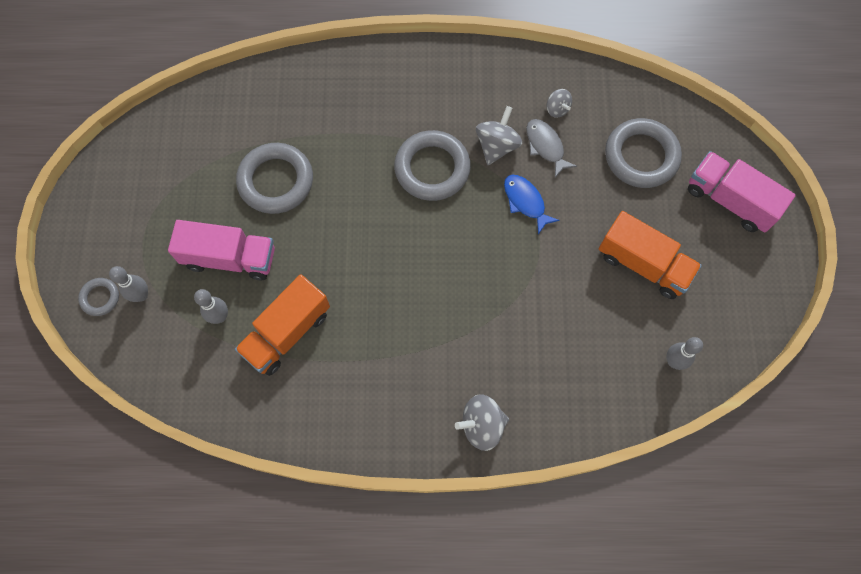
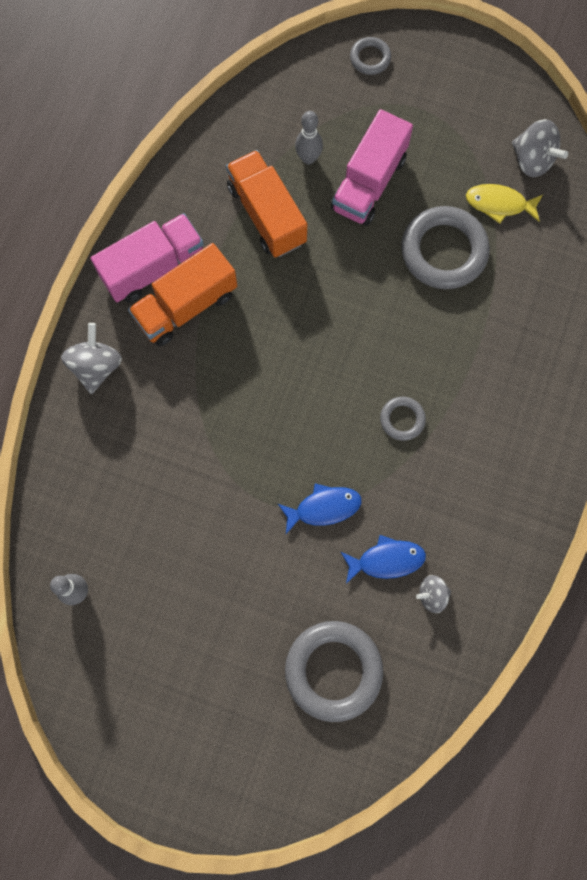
camera: 110 degrees right, 5 degrees up
(141, 295) = (358, 94): grey bowling pin -> none
(219, 152) = (499, 204): none -> yellow fish
(432, 168) = (402, 419): grey ring -> grey ring, size x0.50
(497, 146) = (406, 503): grey spinning top -> grey spinning top (532, 160)
(545, 146) = (386, 560): grey fish -> blue fish
(643, 264) = (198, 609): orange truck -> orange truck (186, 306)
(729, 200) = (237, 753): pink truck -> pink truck (153, 268)

